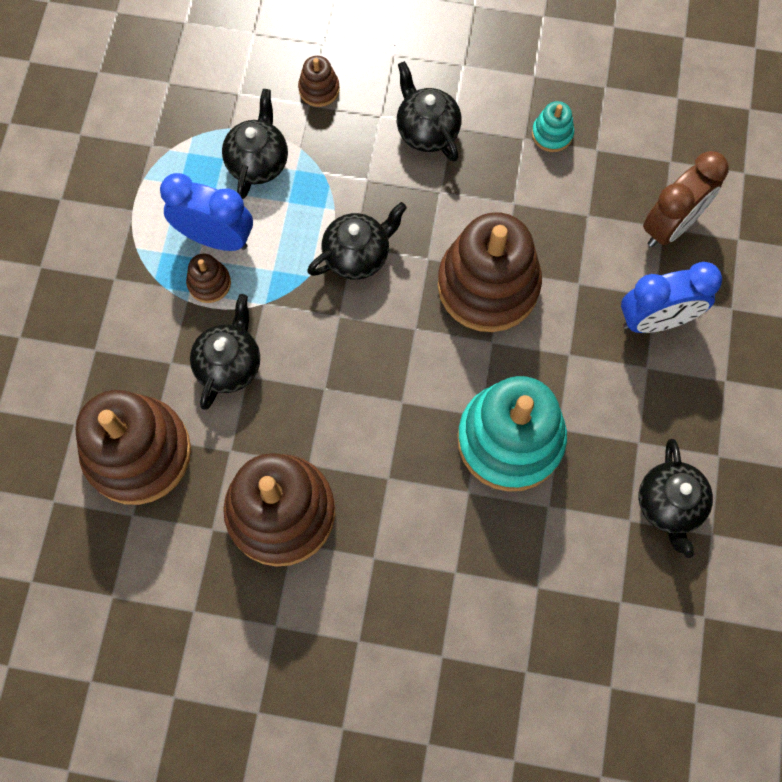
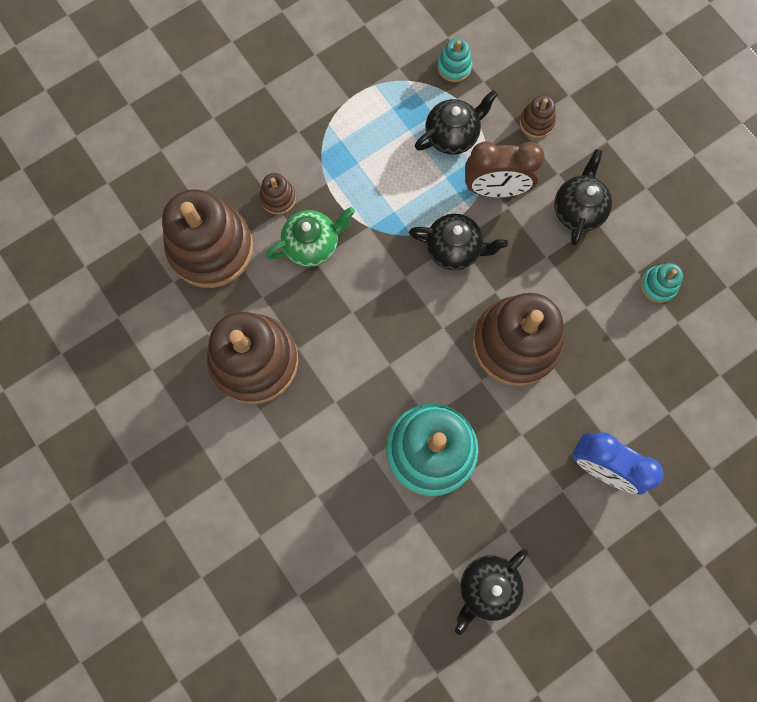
camera: 45 degrees right, 5 degrees up
(200, 103) = (454, 67): none -> turquoise stacking toy
(209, 283) = (349, 184): brown stacking toy -> brown stacking toy (278, 198)
(216, 238) = (381, 160): blue clock -> none
(229, 365) = (312, 245): black teapot -> green teapot
(671, 225) = (675, 417): brown clock -> brown clock (495, 189)

